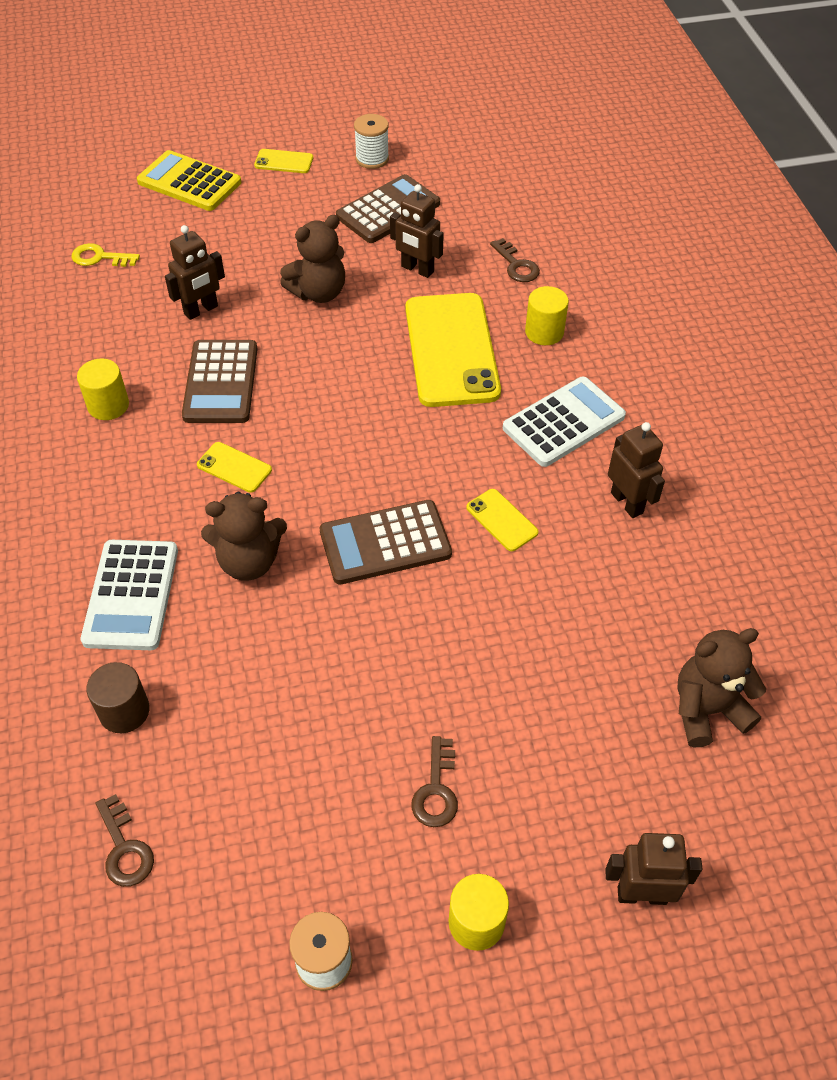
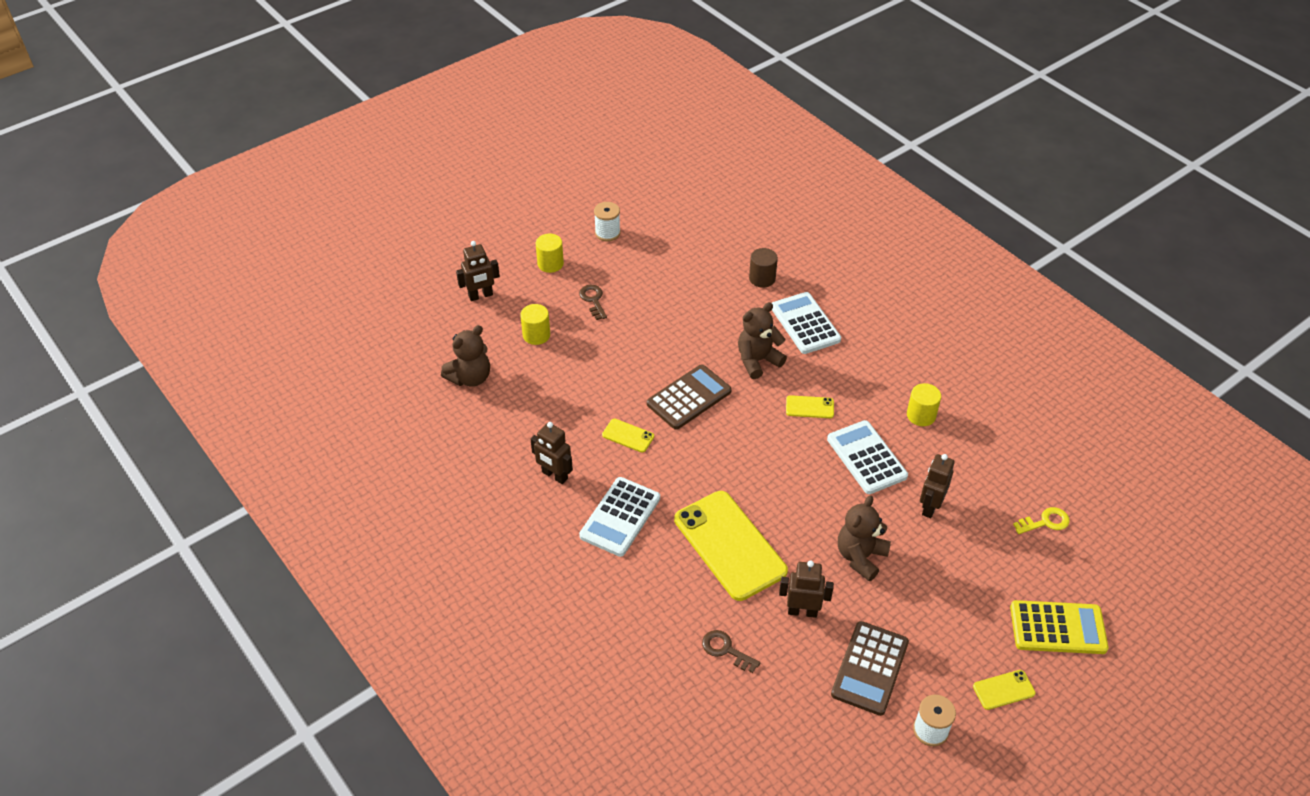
camera: 155 degrees right, 5 degrees down
(124, 848) = (717, 236): brown key -> none
(221, 382) = (866, 458): brown calculator -> white calculator
(544, 332) = (670, 589): yellow cylinder -> yellow cylinder (536, 335)

